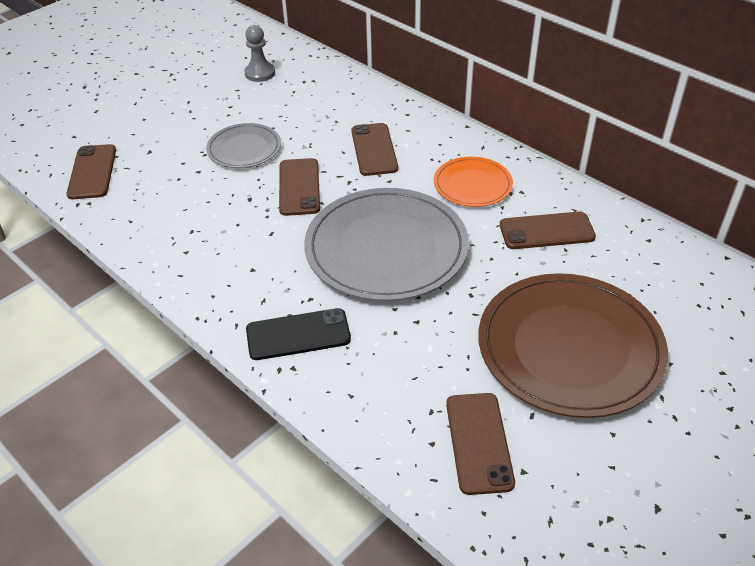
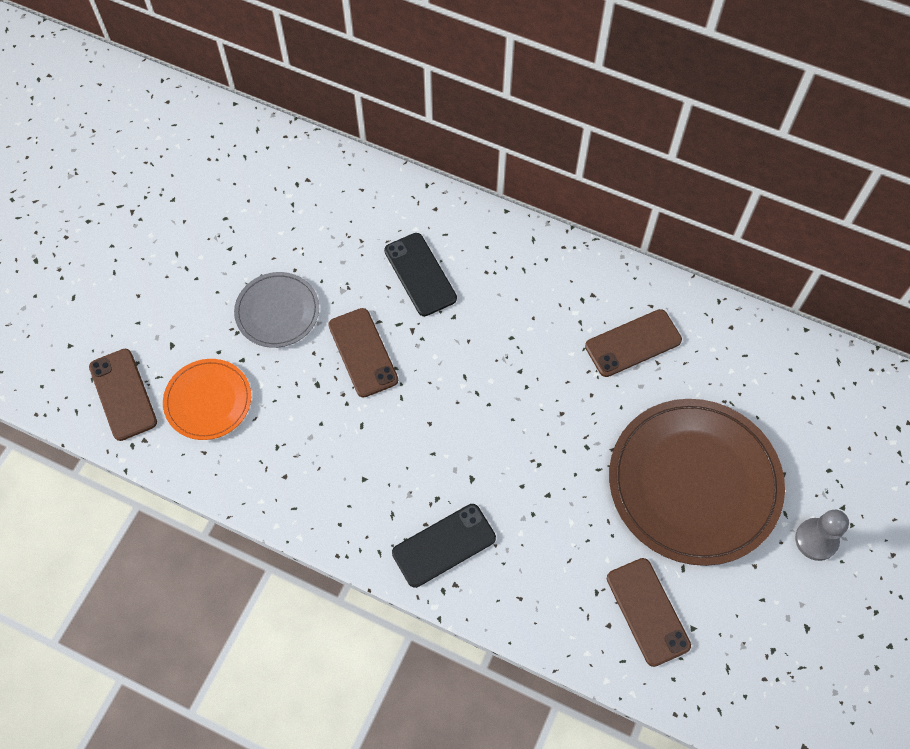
camera: 20 degrees left, 20 degrees up
(260, 73) = (239, 183): grey pawn -> grey pawn (816, 540)
(374, 149) = (420, 274): brown phone -> black phone
(386, 248) = (485, 411): grey plate -> none
(472, 184) = (541, 298): orange plate -> orange plate (208, 401)

